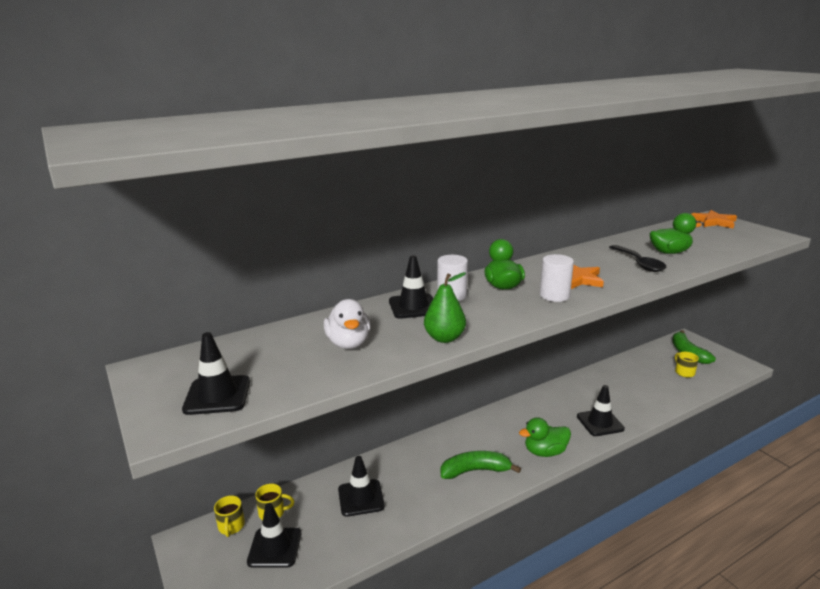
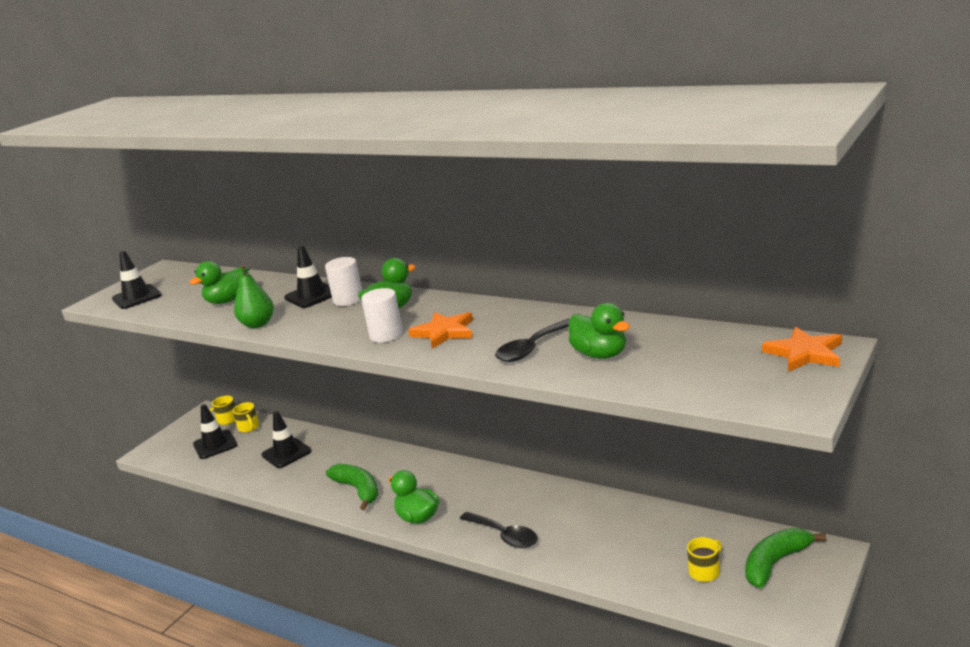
camera: 65 degrees right, 0 degrees up
(348, 343) = (228, 301): white duck -> green duck
(600, 422) = (504, 536): black traffic cone -> black spoon

